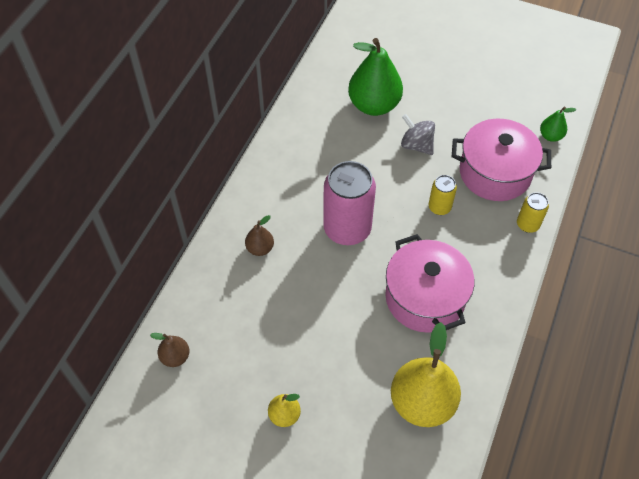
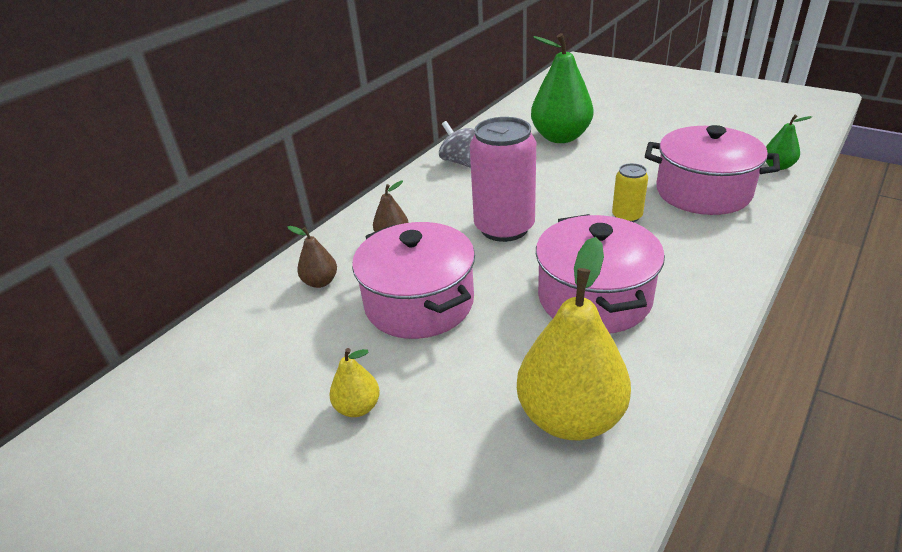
camera: 15 degrees right, 20 degrees down
(175, 357) = (244, 327): brown pear -> brown pear (320, 282)
(300, 317) = (419, 303): none -> pink pot
(416, 145) = (605, 167): grey spinning top -> grey spinning top (460, 161)
(527, 224) = (748, 238): yellow can -> none

